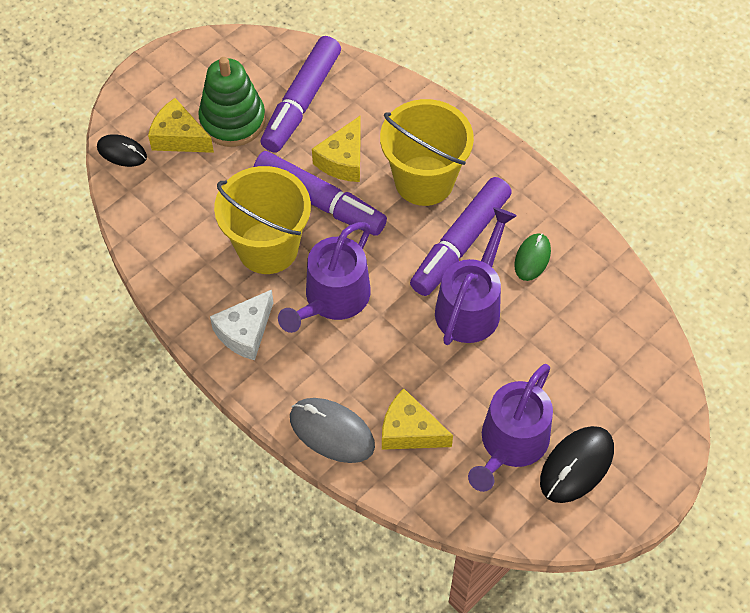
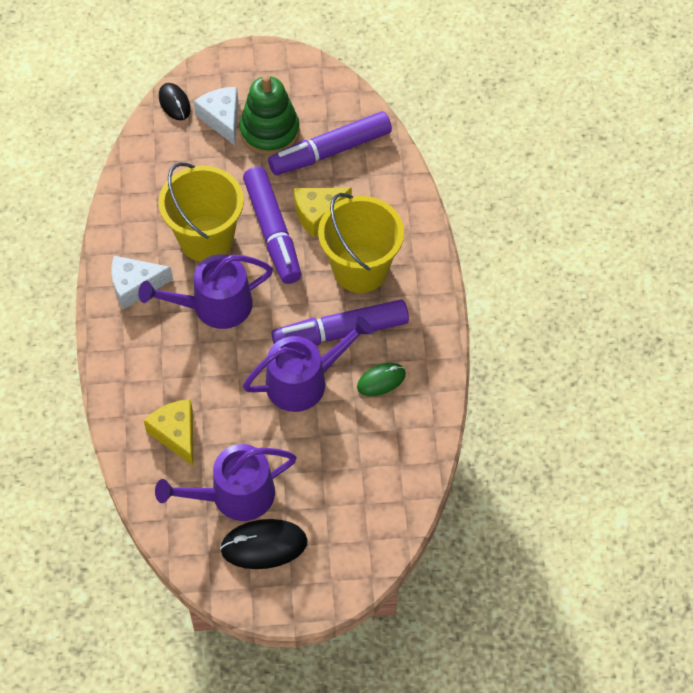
camera: 40 degrees right, 0 degrees up
(179, 137) = (222, 119): yellow cheese -> white cheese
(332, 432) = (126, 395): grey mouse -> none

